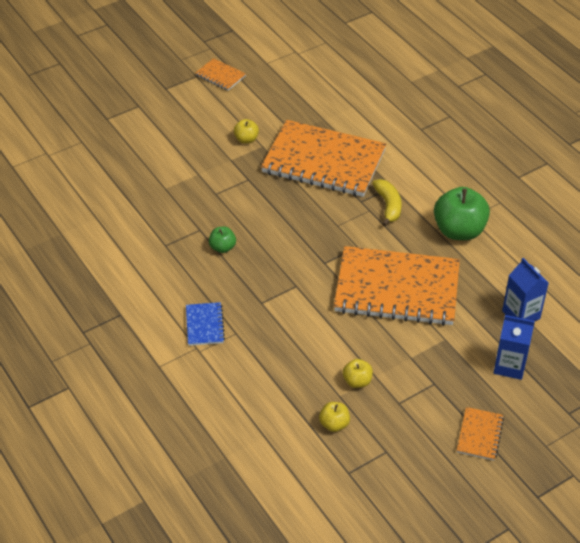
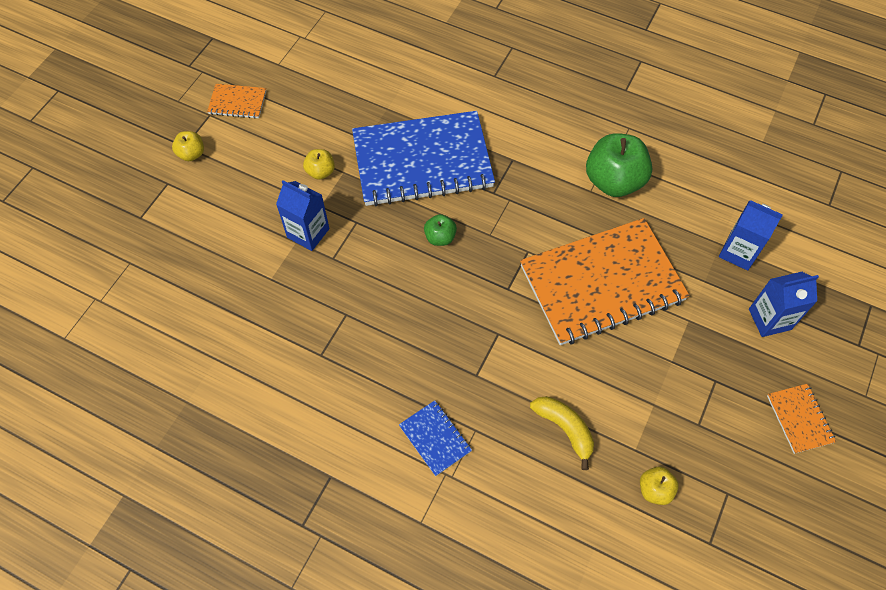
camera: 30 degrees left, 15 degrees up
(210, 172) = (308, 233): none -> blue carton
(222, 247) = (387, 325): green apple -> green apple (440, 237)
(324, 161) = (422, 161): orange notebook -> blue notebook
(357, 381) = (641, 421): yellow apple -> yellow apple (192, 154)
(388, 206) = (525, 185): yellow banana -> yellow banana (565, 429)

